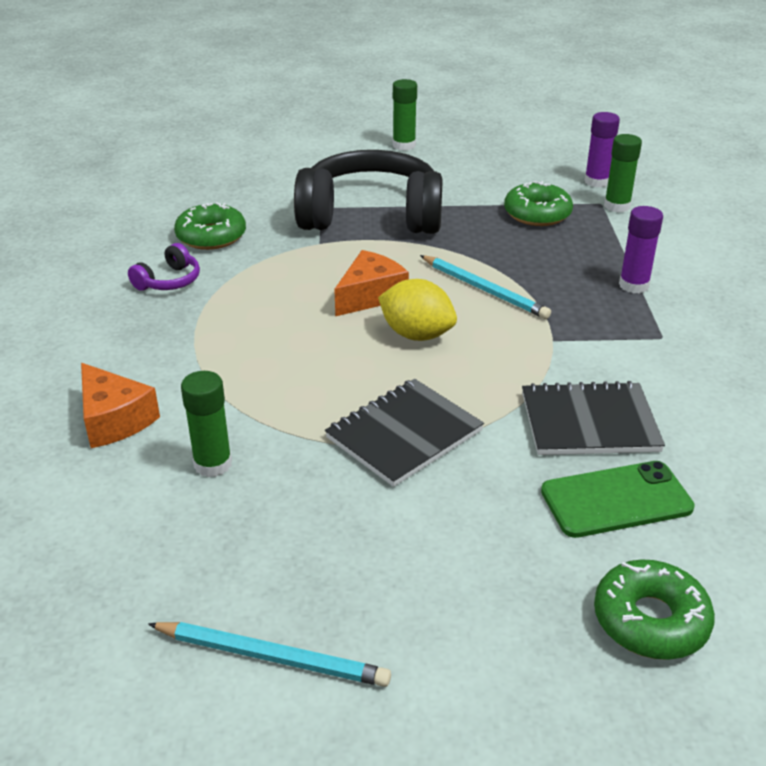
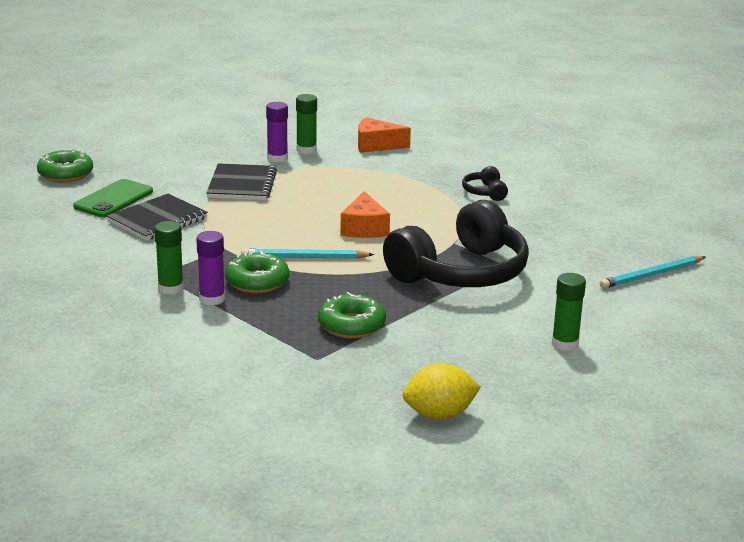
camera: 135 degrees right, 10 degrees down
(169, 281) = (485, 192): purple headphones -> black headphones
(211, 236) = (523, 220): green donut -> green donut (257, 282)
(272, 657) = (195, 126): turquoise pencil -> turquoise pencil (652, 275)
(416, 334) = (304, 221): yellow lemon -> yellow lemon (439, 415)
(596, 182) = (349, 380): purple glue stick -> purple glue stick (277, 158)
(617, 206) = (300, 361): green glue stick -> green glue stick (171, 288)

